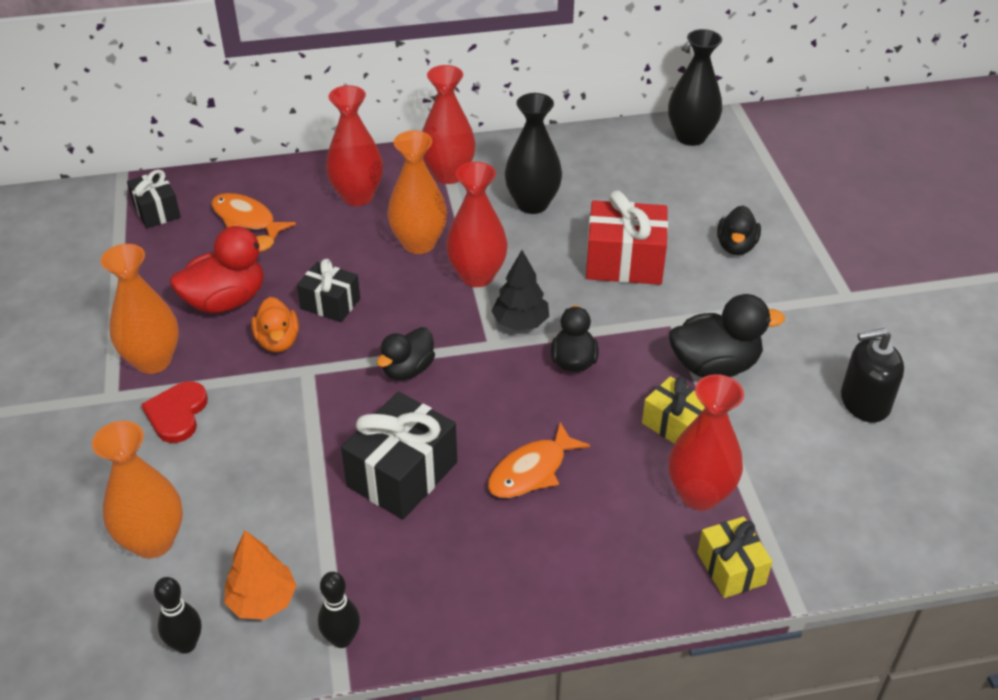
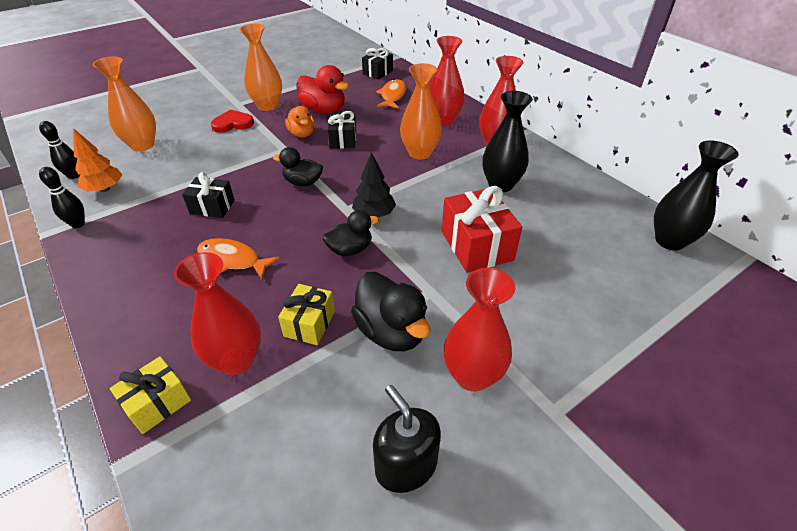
camera: 65 degrees right, 0 degrees up
(278, 341) = (302, 134): orange duck -> orange duck turned 75 degrees counterclockwise
(402, 474) = (212, 207): black gift -> black gift, size x0.61
(477, 276) = (407, 183): red vase -> red vase (472, 375)
(736, 246) = (553, 307): black duck -> none

